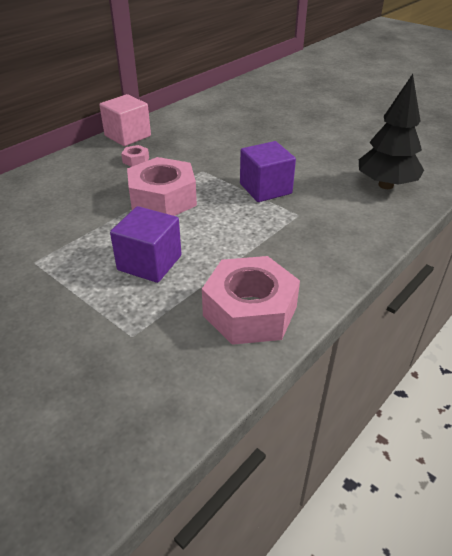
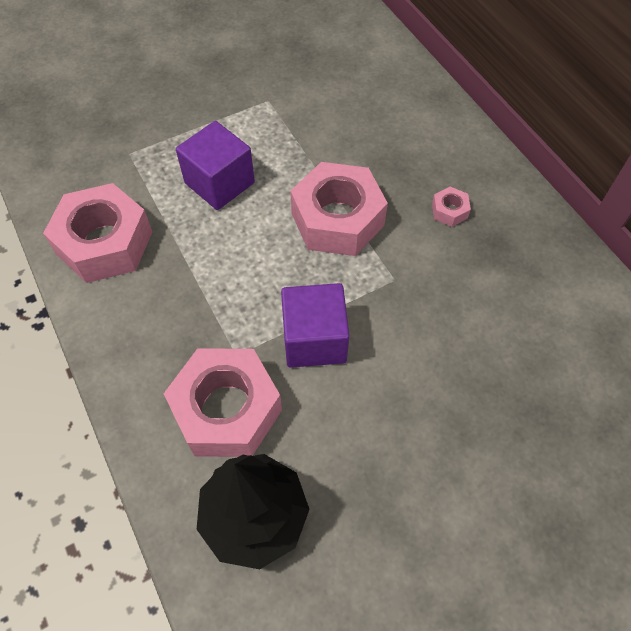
camera: 110 degrees right, 20 degrees up
(127, 136) = (531, 215): pink cube -> none
(338, 209) = (226, 409): none -> pink nut

